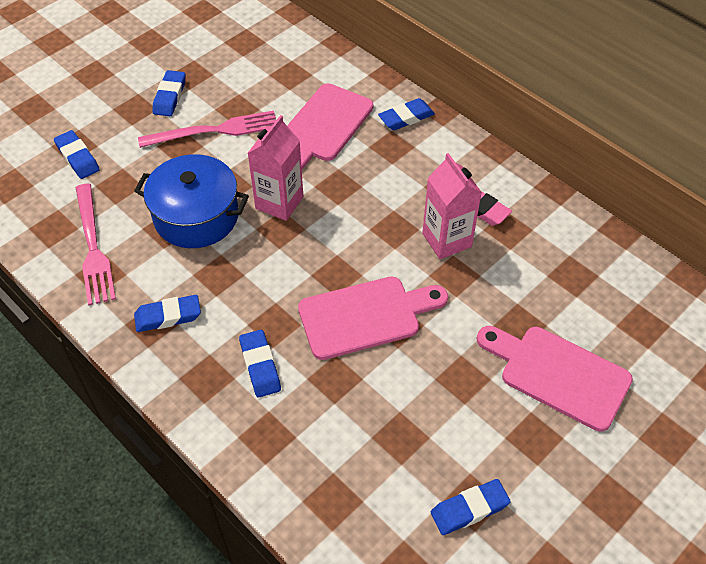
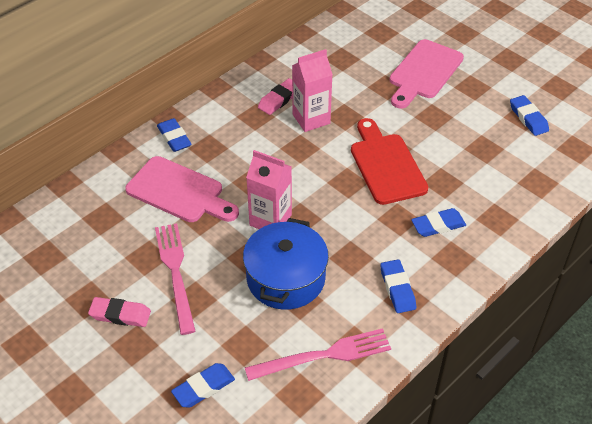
camera: 90 degrees left, 5 degrees down
(170, 96) = (120, 315): blue eraser -> pink eraser
(365, 316) = (386, 165): pink cutting board -> red cutting board

